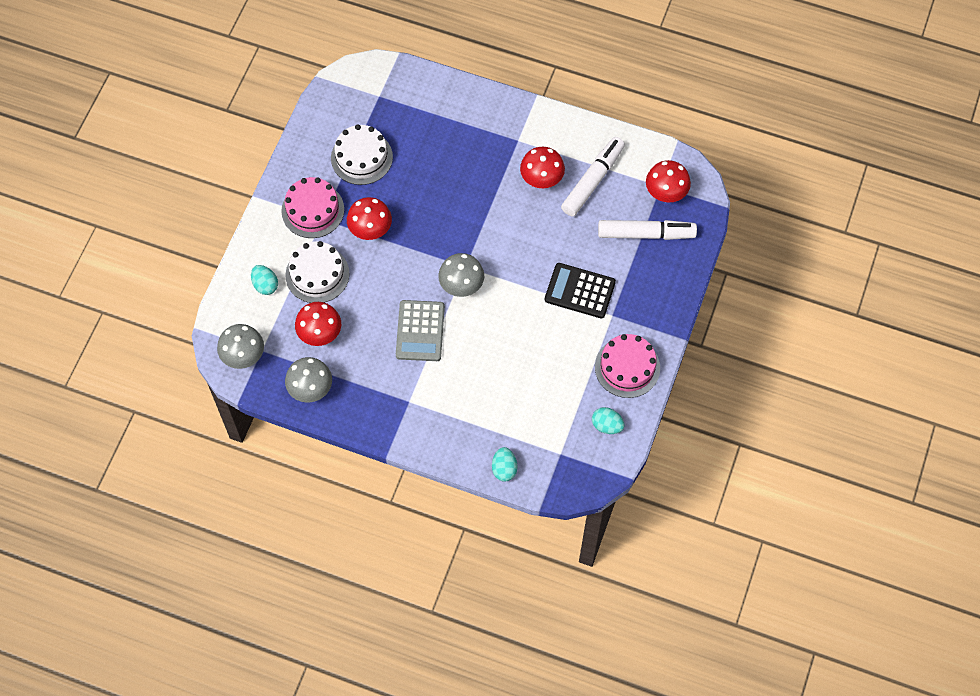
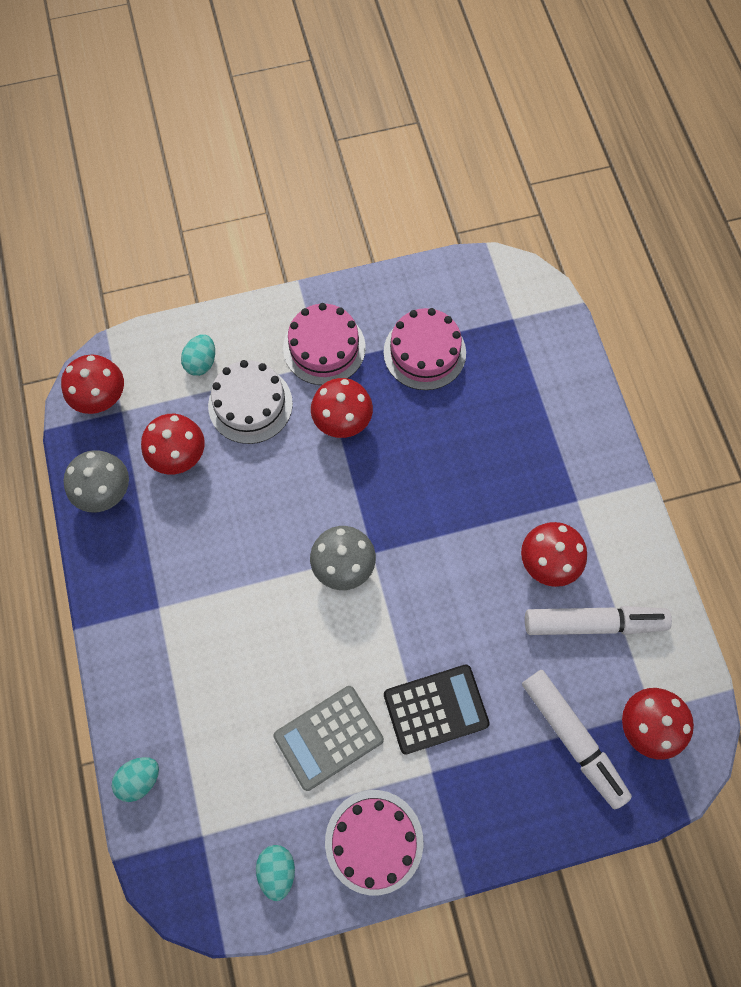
camera: 55 degrees right, 5 degrees up
(244, 357) = (102, 399): grey mushroom -> red mushroom
(361, 157) = (424, 352): white cake -> pink cake
(420, 331) = (255, 559): grey calculator -> grey calculator (328, 737)
(580, 291) = (436, 709): black calculator -> black calculator turned 90 degrees clockwise

